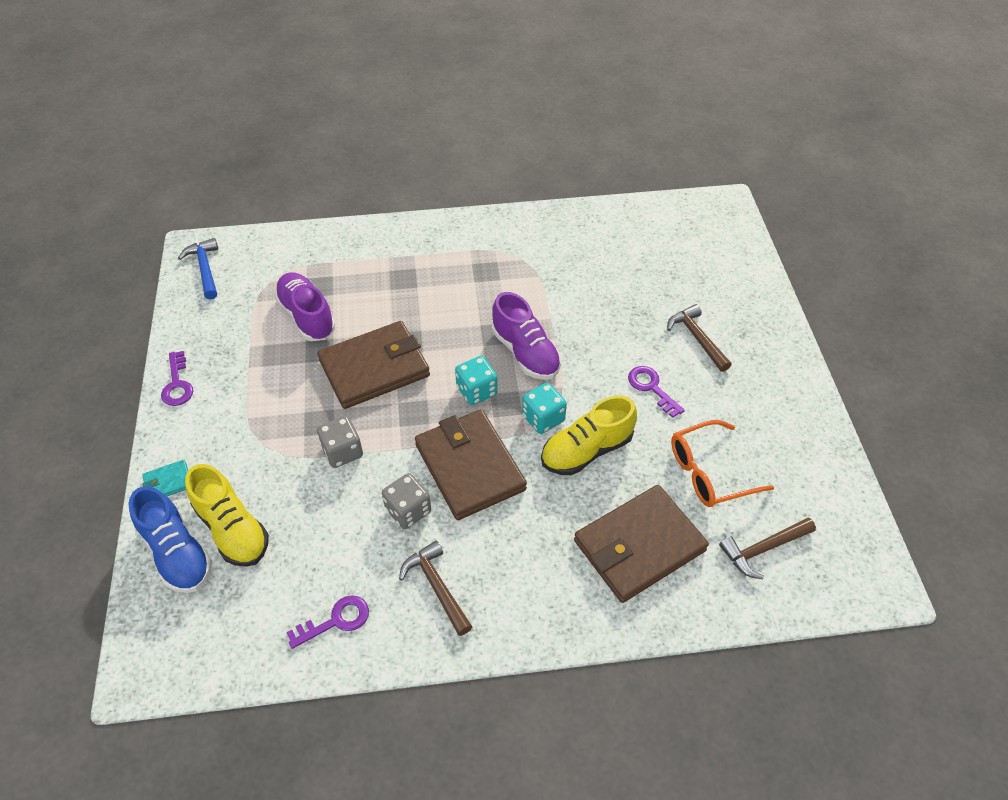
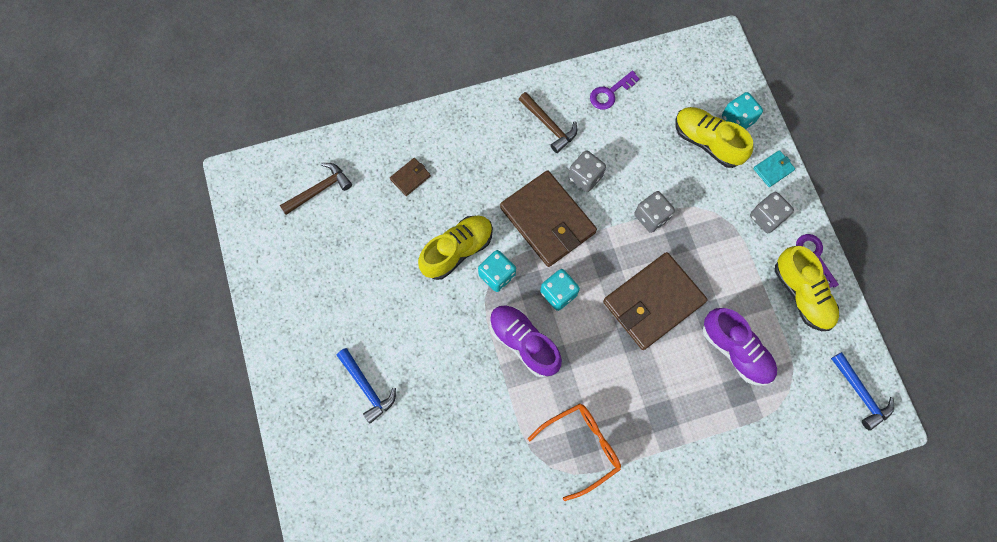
camera: 170 degrees right, 20 degrees up
(177, 553) = (737, 119): blue shoe -> turquoise dice
(207, 430) = (766, 217): none -> grey dice
(212, 353) = (802, 294): none -> yellow shoe
(639, 546) = (410, 177): brown wallet -> brown wallet, size x0.42
(651, 388) = (407, 322): purple key -> none
(697, 338) = (367, 387): brown hammer -> blue hammer
(709, 472) = (357, 247): orange glasses -> orange glasses (581, 447)

